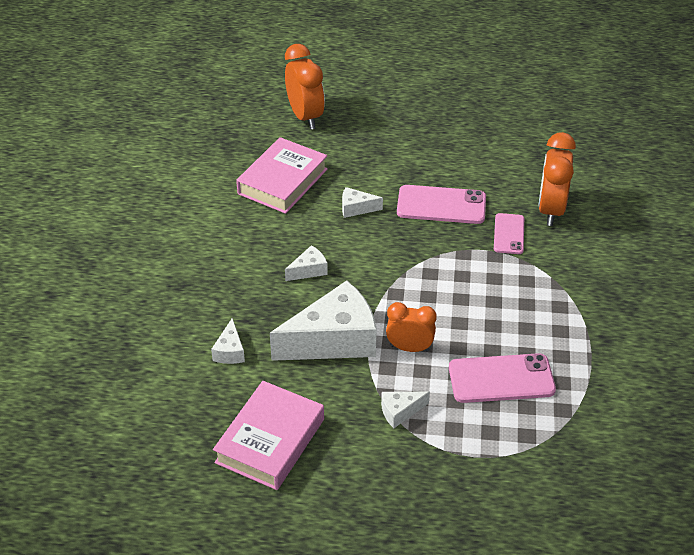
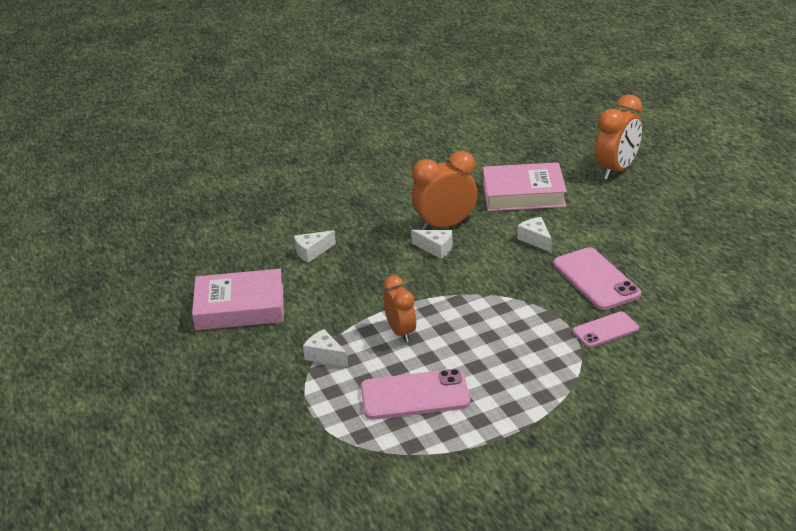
camera: 60 degrees right, 10 degrees down
(334, 340) = (371, 292): white cheese -> none
(501, 379) = (415, 395): pink phone -> pink phone turned 60 degrees counterclockwise
(551, 210) = (671, 342): orange clock -> orange clock (445, 225)

